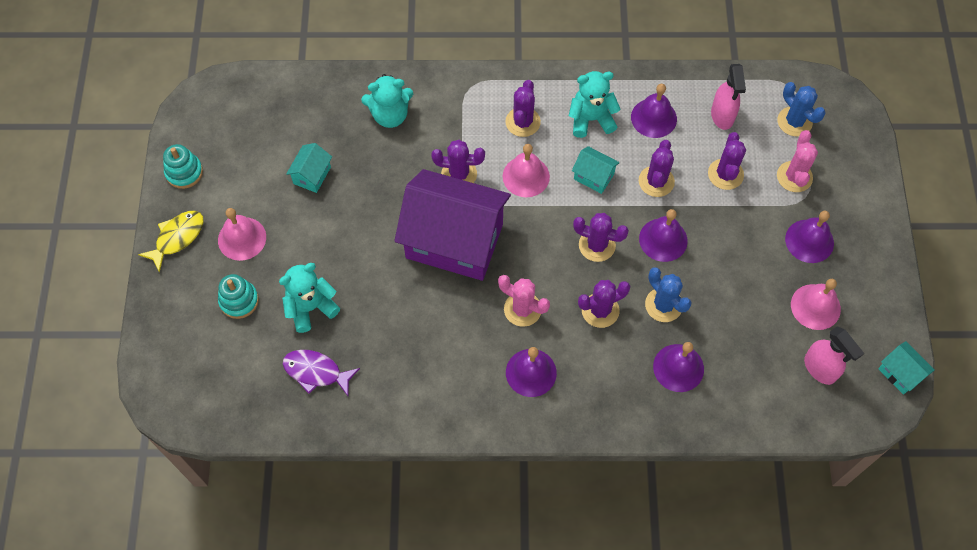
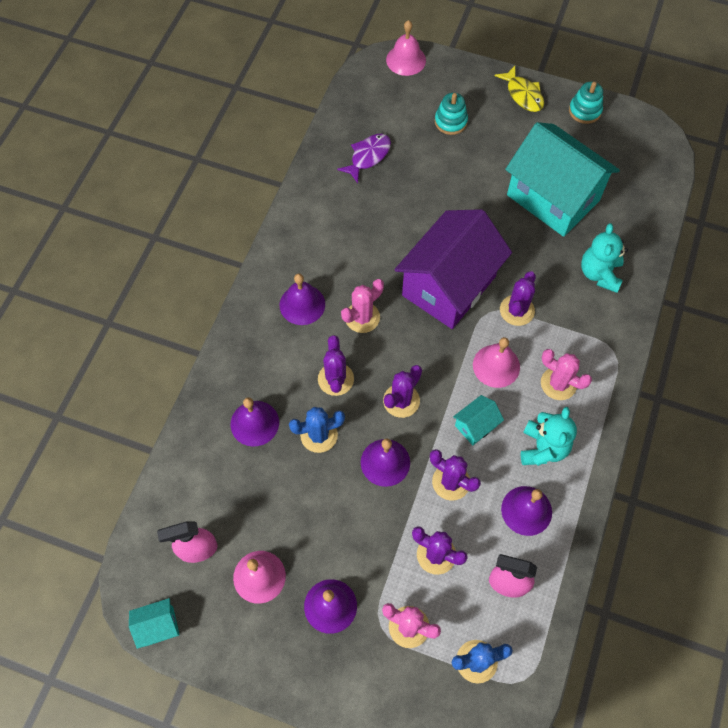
camera: 110 degrees right, 0 degrees up
(242, 238) = (507, 135): pink bell -> pink bell (406, 60)
(311, 307) = (426, 166): turquoise teddy bear -> none
(312, 175) = (553, 198): turquoise house -> turquoise house, size x2.46
(523, 122) = (558, 383): purple cactus -> pink cactus

